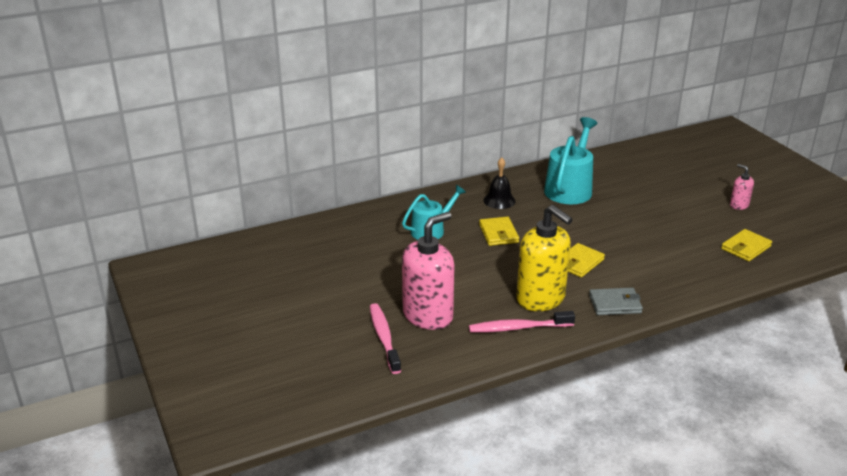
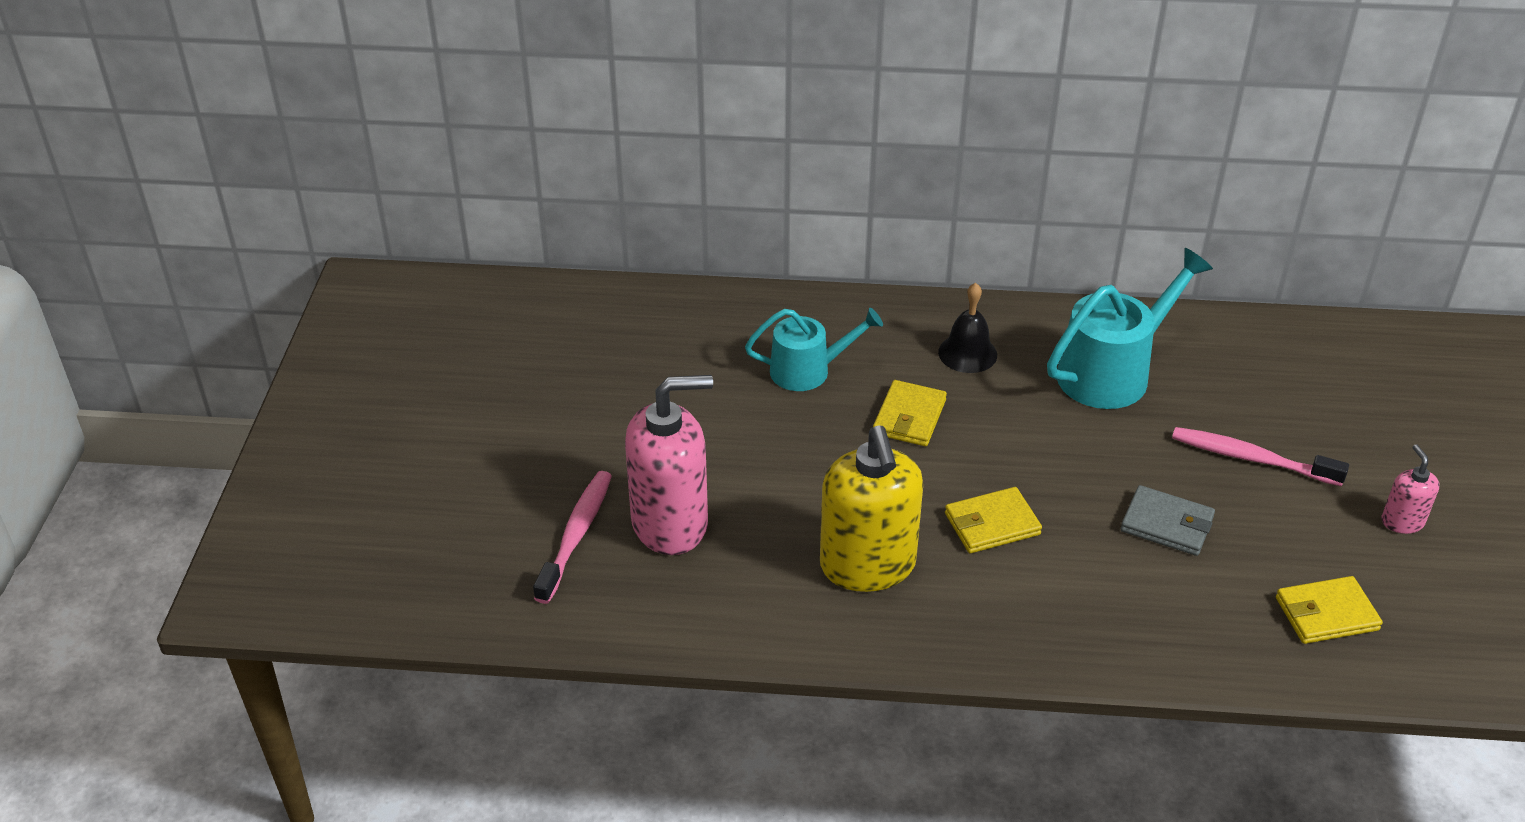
camera: 30 degrees right, 10 degrees up
(518, 328) = (785, 603): pink toothbrush -> pink toothbrush (1251, 458)
(615, 304) = (979, 626): grey wallet -> grey wallet (1166, 524)

